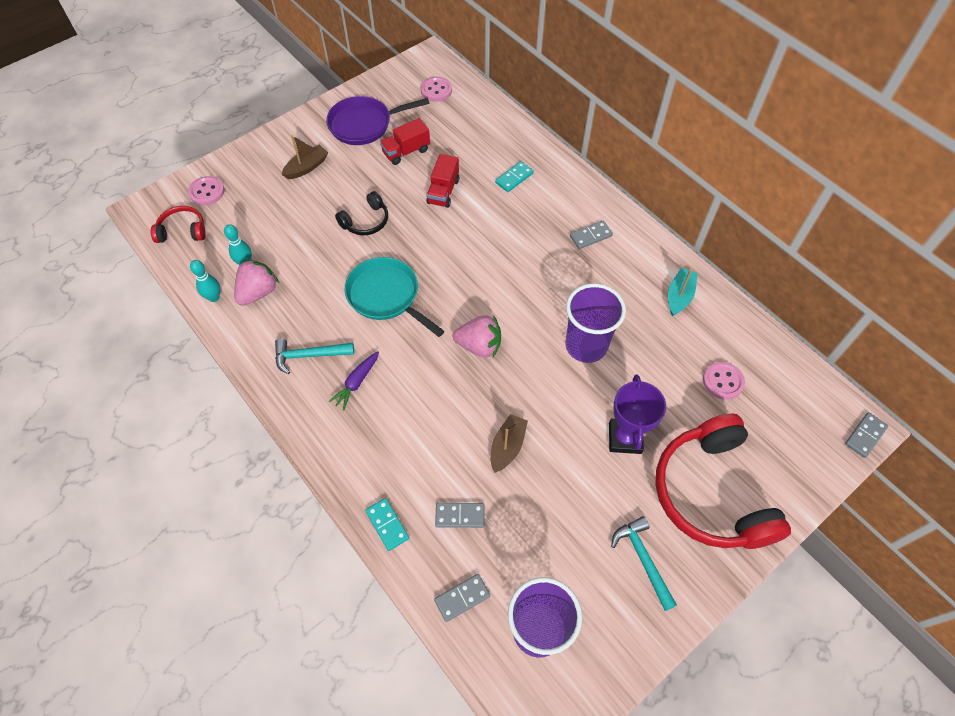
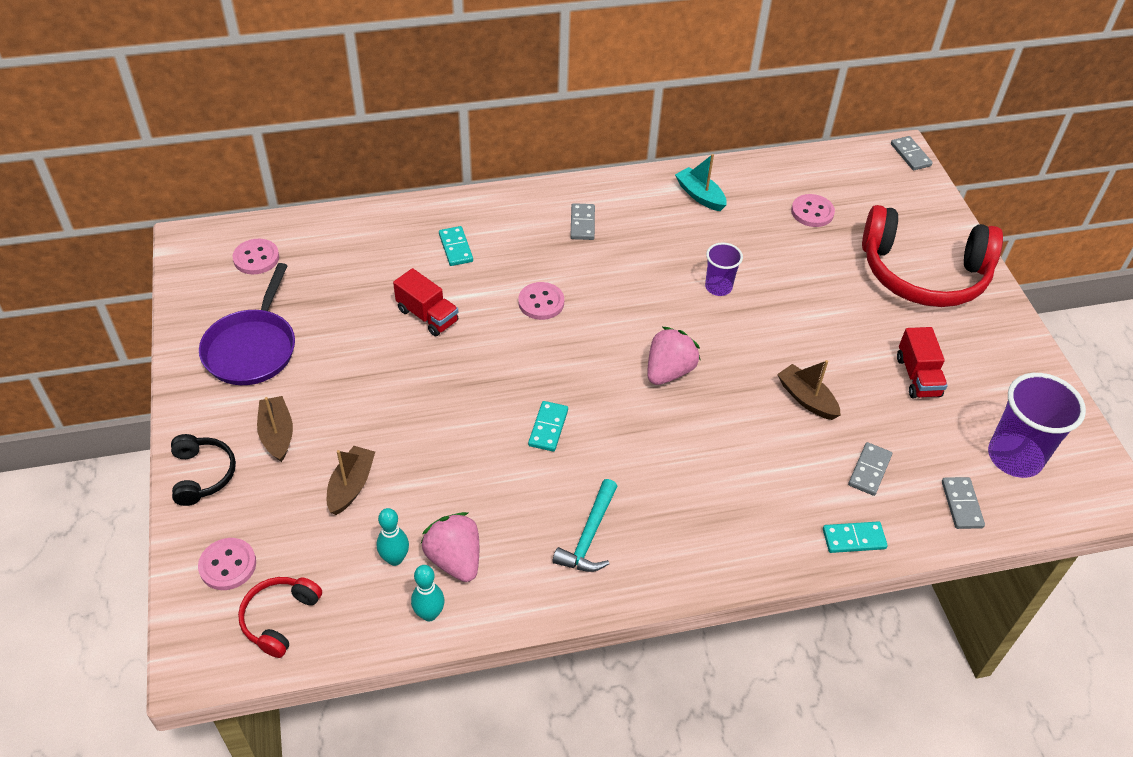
camera: 65 degrees left, 10 degrees down
(287, 218) = (351, 486): none -> brown boat
(356, 382) = (655, 501): purple carrot -> none
(366, 221) = (418, 405): black headphones -> black headphones (202, 474)
(386, 296) = (548, 428): turquoise pan -> turquoise domino
(406, 151) = (335, 325): red truck -> red truck (918, 376)
(496, 245) = (541, 302): none -> pink button
(586, 345) = (718, 287): purple cup -> purple cup, size x0.56
(625, 438) = (839, 306): purple trophy -> none
(643, 559) = (971, 350): turquoise hammer -> none

